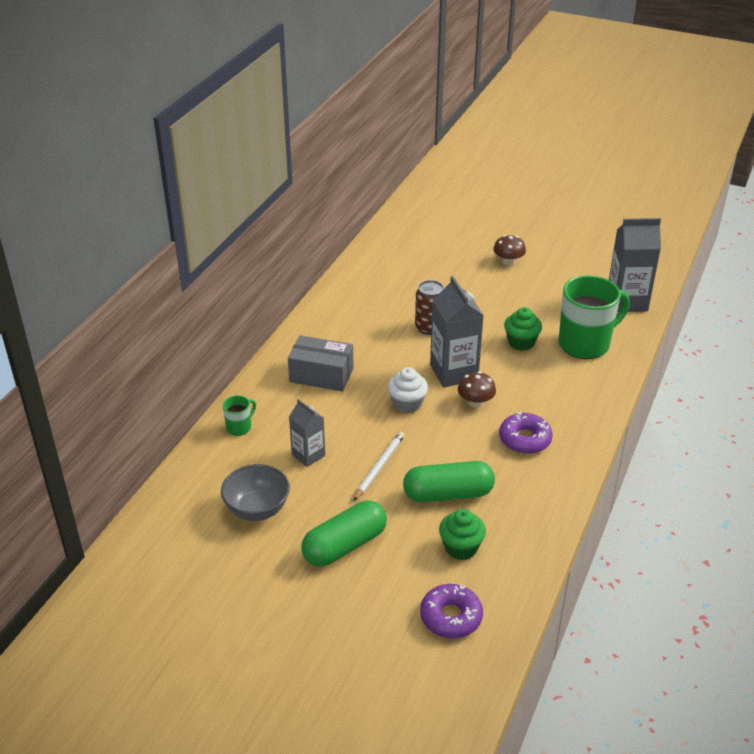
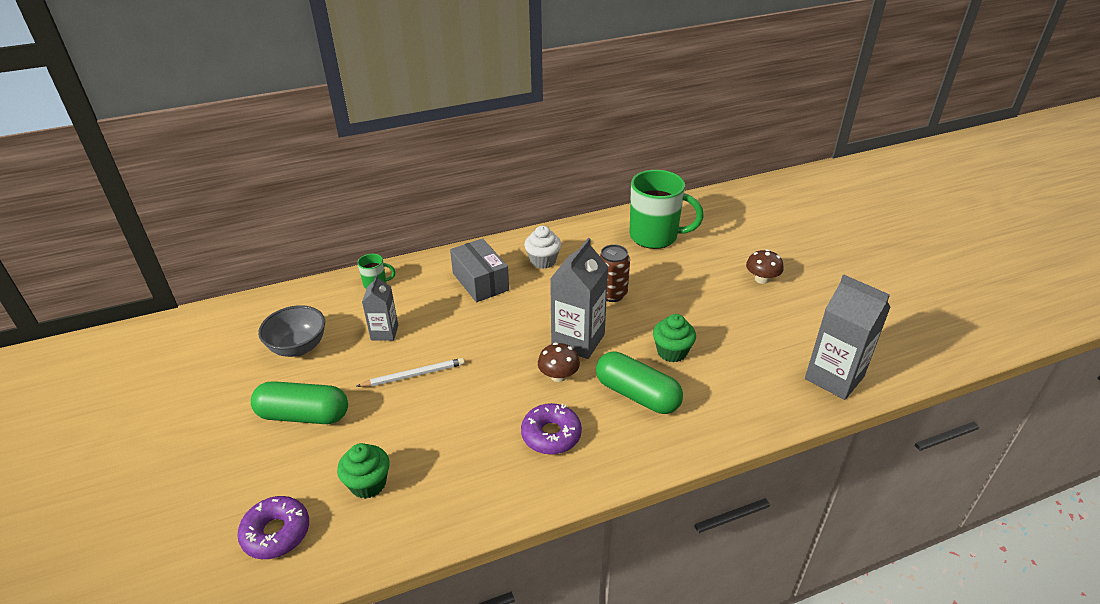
camera: 45 degrees right, 0 degrees up
(407, 404) = (505, 341): white cupcake -> white cupcake (543, 261)
(448, 494) = (426, 433): green capsule -> green capsule (637, 394)
(585, 344) = (732, 390): green mug -> green mug (655, 237)

